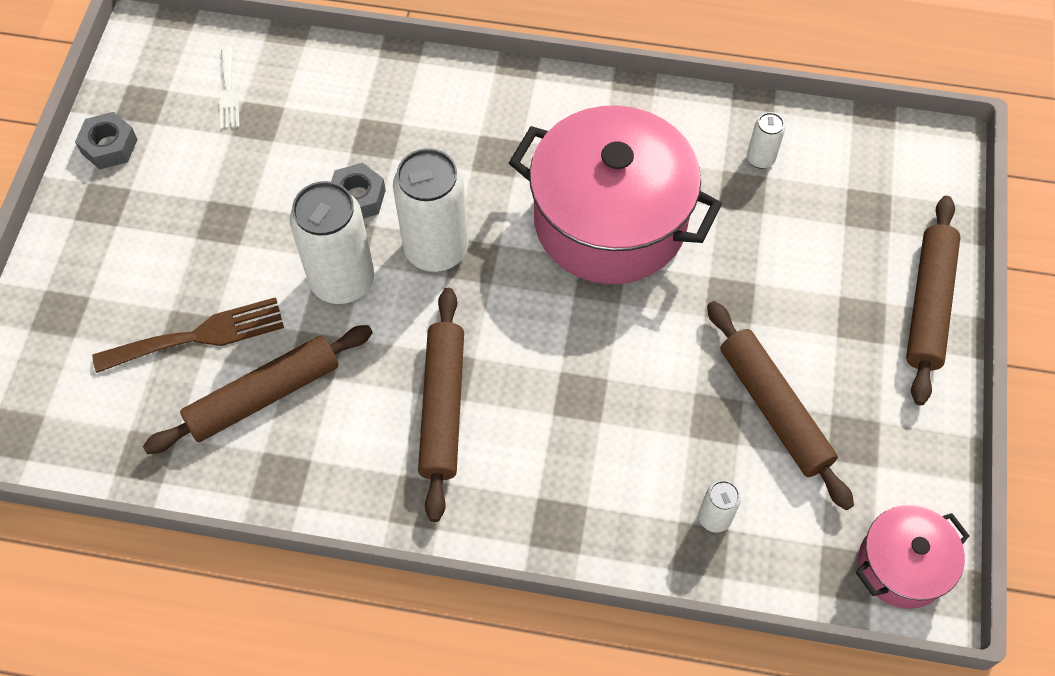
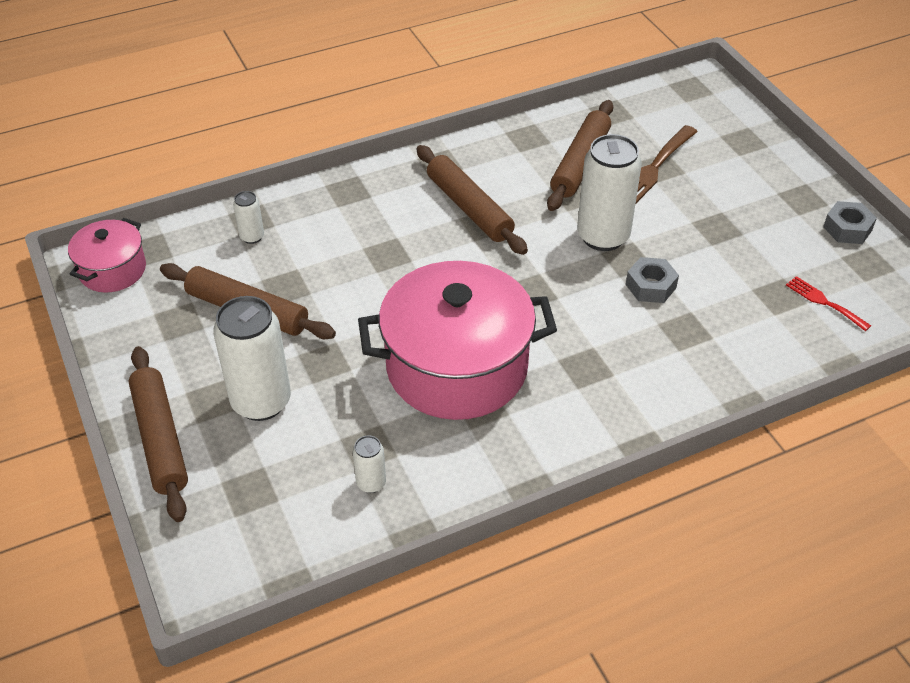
camera: 145 degrees right, 15 degrees down
(228, 92) = (824, 302): white fork -> red fork
(436, 249) = (562, 284): white can -> white can (261, 402)

